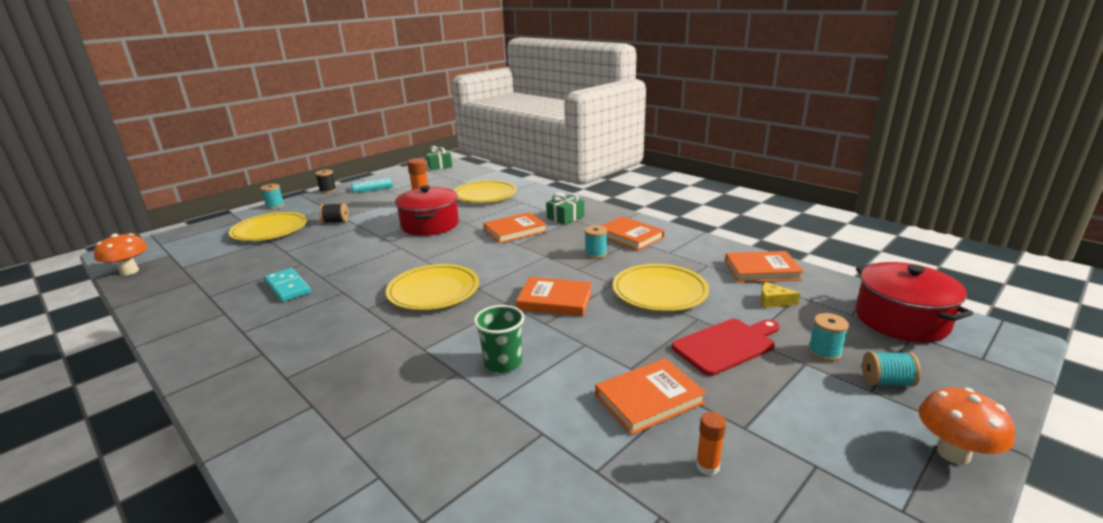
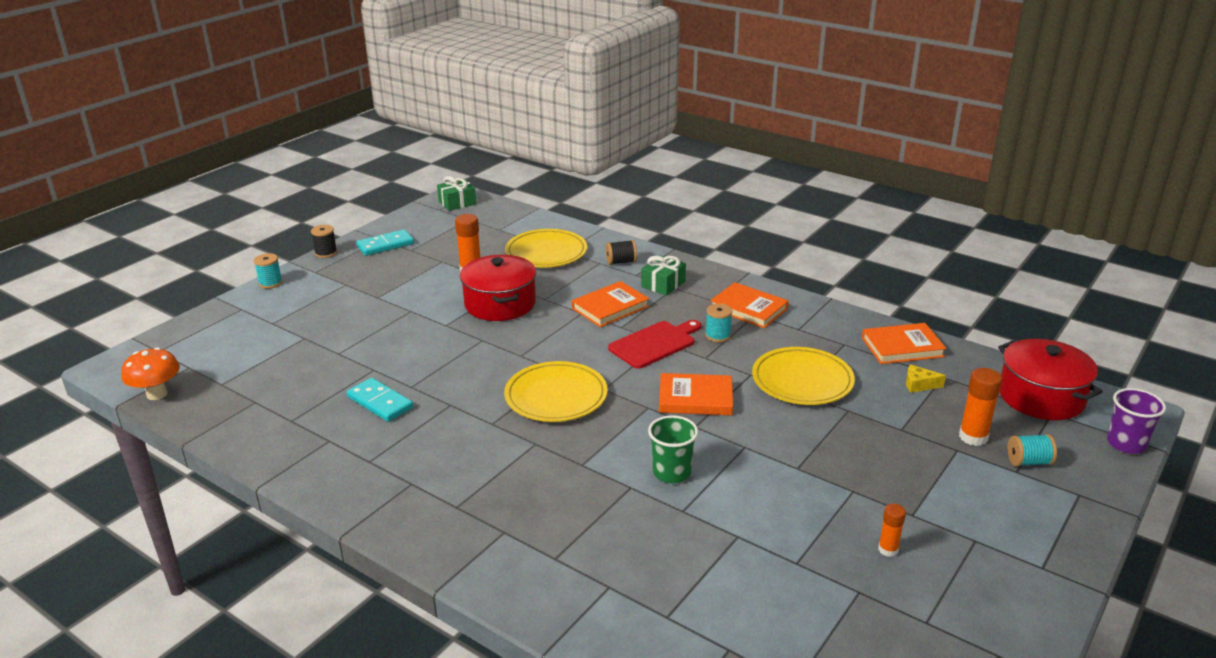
camera: 10 degrees left, 5 degrees up
(270, 230) = (294, 323): yellow plate -> none
(336, 221) = (373, 304): black spool -> black spool (621, 262)
(649, 399) = (823, 496): orange book -> none
(726, 345) = (882, 437): red cutting board -> red cutting board (654, 344)
(824, 352) = (973, 437): turquoise spool -> orange glue stick
(953, 453) = (1081, 520): orange mushroom -> none
(1002, 371) = (1126, 444): none -> purple cup

